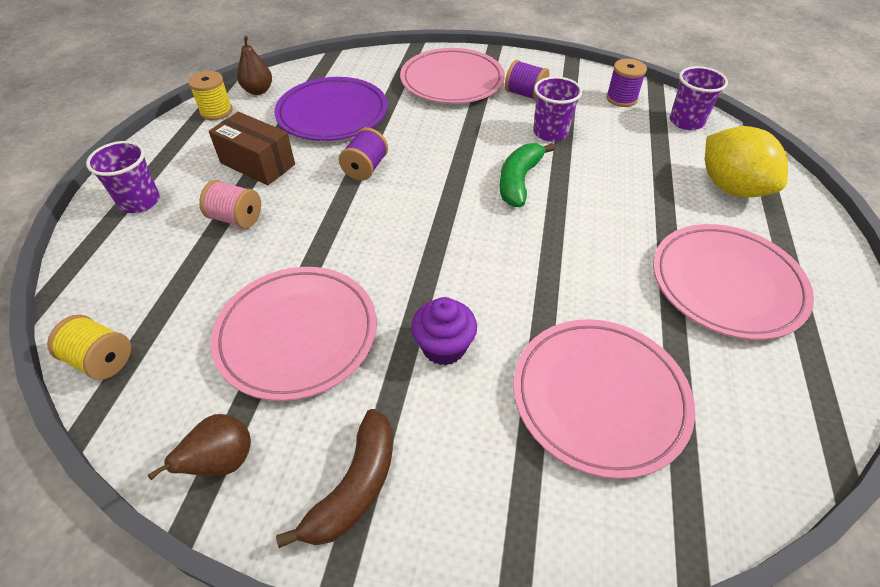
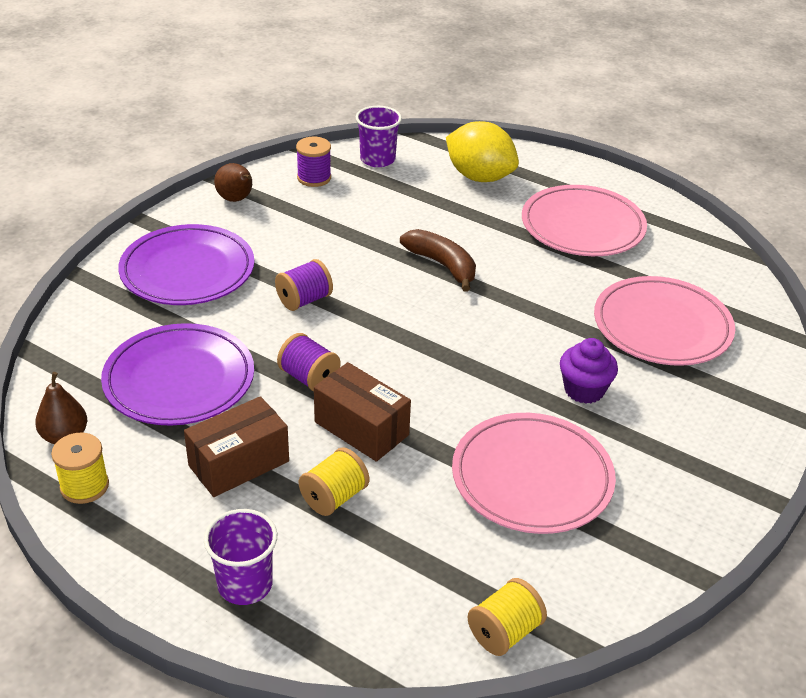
camera: 70 degrees left, 10 degrees down
(222, 461) = (655, 549): brown pear -> brown pear (236, 199)
(236, 218) = (334, 497): pink spool -> yellow spool
(319, 211) = (361, 428): none -> brown box
(355, 487) = (700, 473): brown banana -> brown banana (442, 265)
(452, 81) = (187, 270): pink plate -> purple plate
(519, 181) = (399, 282): green banana -> none
(525, 94) = (257, 231): purple spool -> purple spool (304, 300)
(550, 133) = (337, 238): purple cup -> none
(731, 187) = (479, 177): yellow lemon -> yellow lemon turned 45 degrees clockwise

